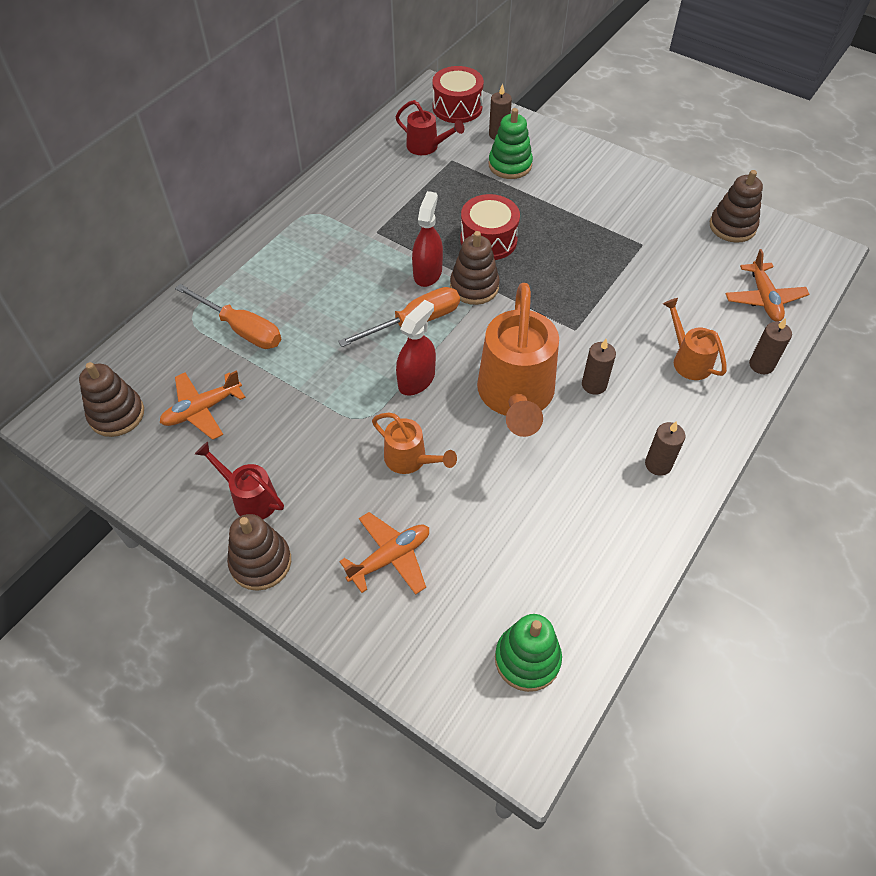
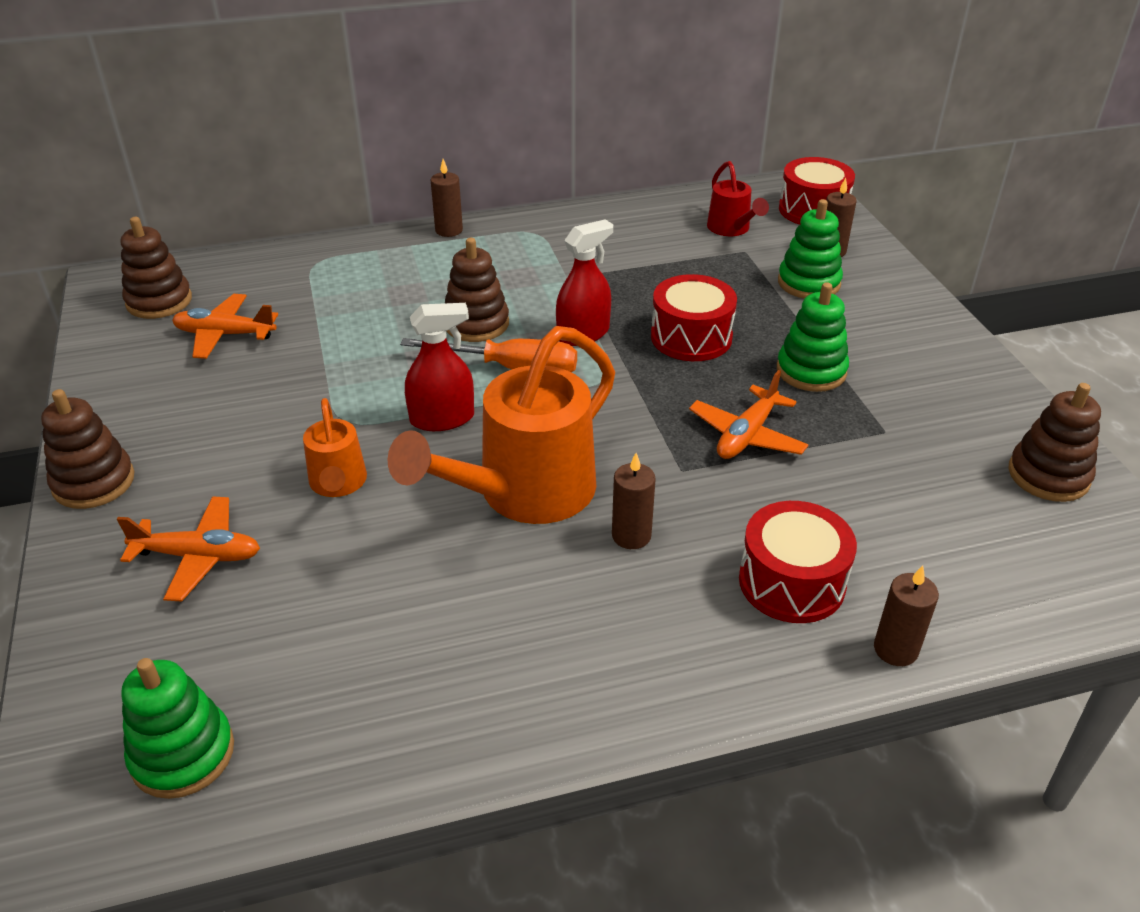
camera: 40 degrees right, 15 degrees down
(241, 329) = (344, 291): orange screwdriver -> none
(250, 498) = (161, 425): red watering can -> none
(474, 287) = (617, 370): brown stacking toy -> brown stacking toy (476, 323)
(571, 226) = (811, 371): none -> green stacking toy
(658, 464) = (601, 667): brown candle -> brown candle (449, 230)
(688, 360) = (791, 582): orange watering can -> red drum
(764, 299) = (997, 578): orange plane -> orange plane (747, 435)

